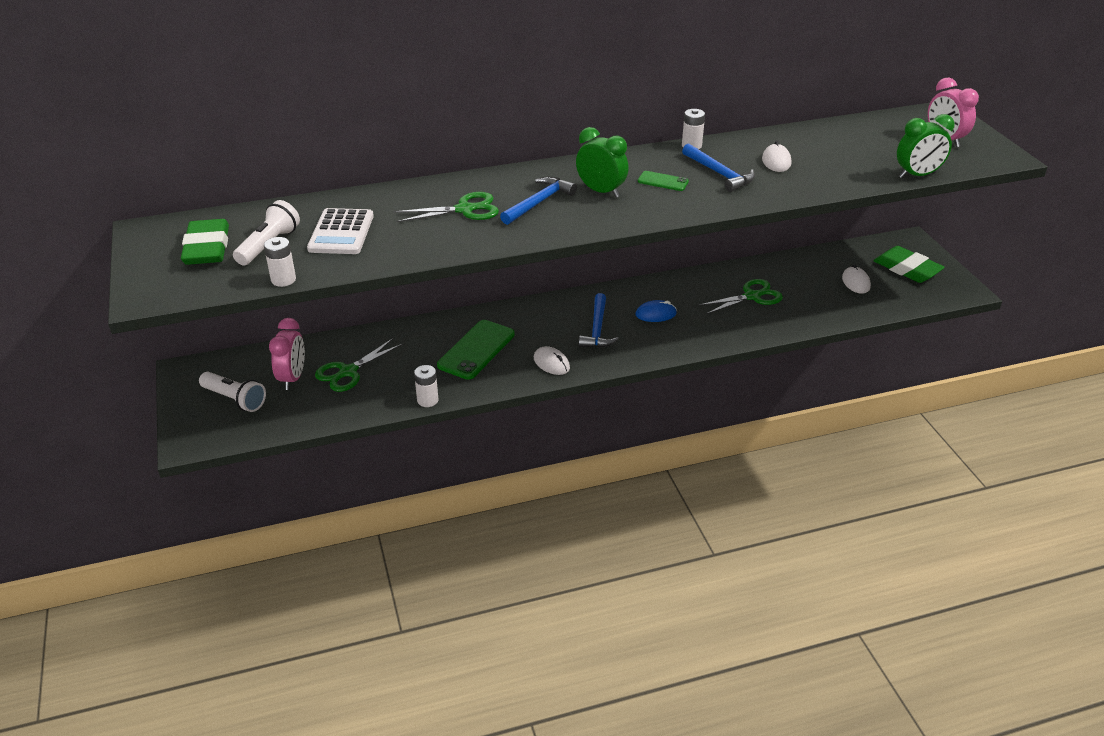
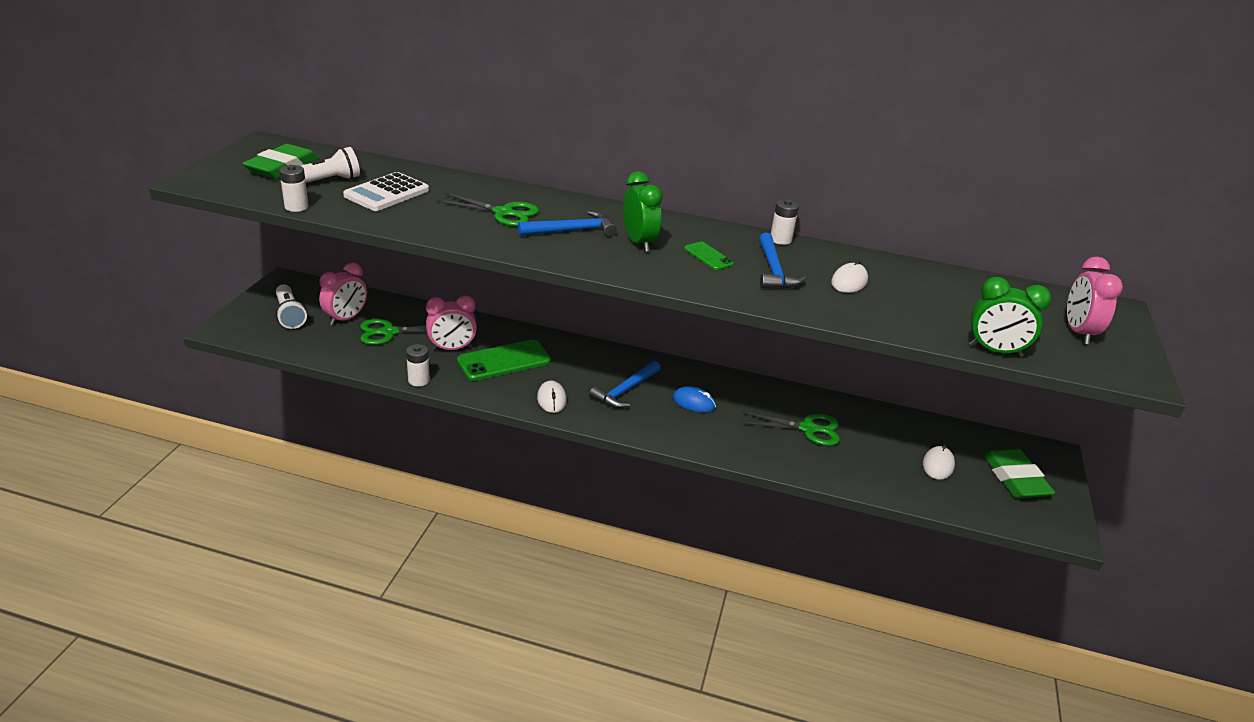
camera: 30 degrees right, 5 degrees down
(421, 360) = (452, 348): none -> pink clock

